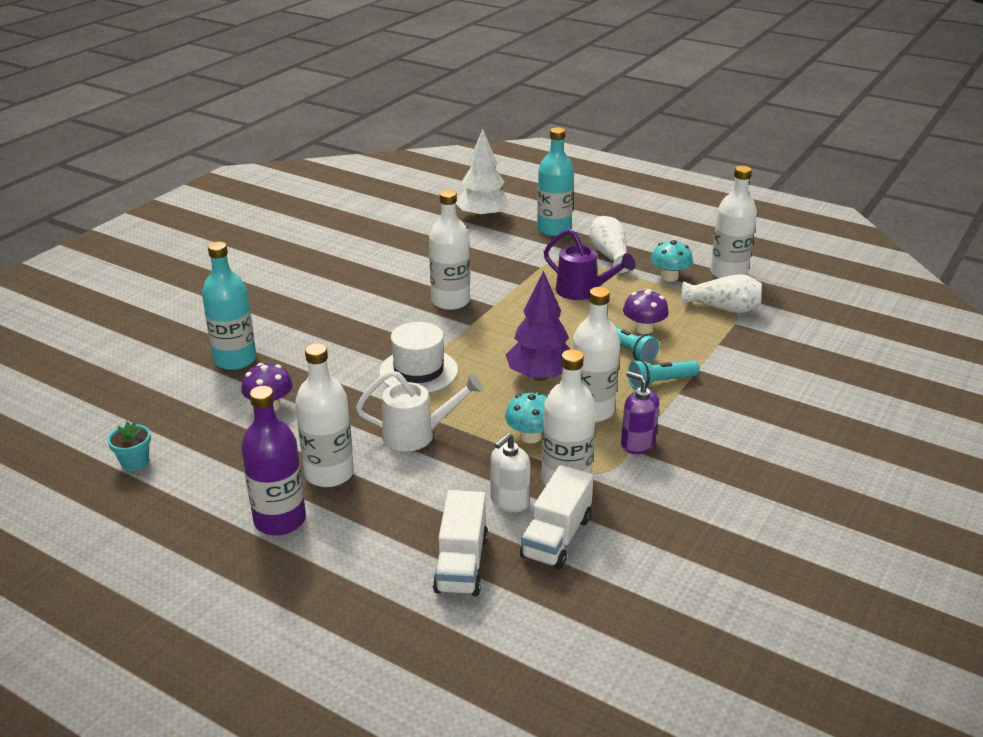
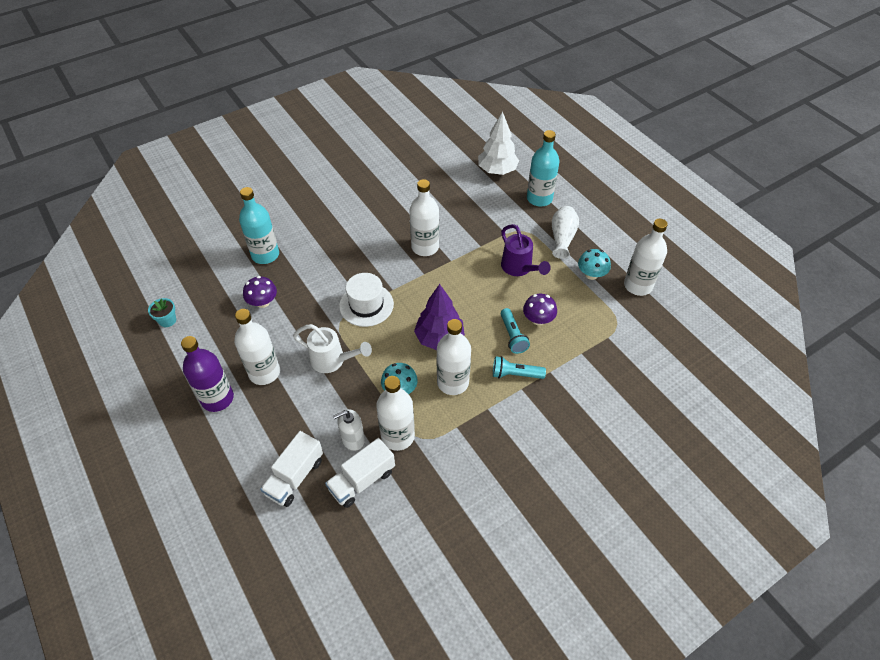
camera: 25 degrees right, 20 degrees up
(637, 444) = (463, 423): purple soap dispenser -> none
(723, 308) = (609, 319): white vase -> none

